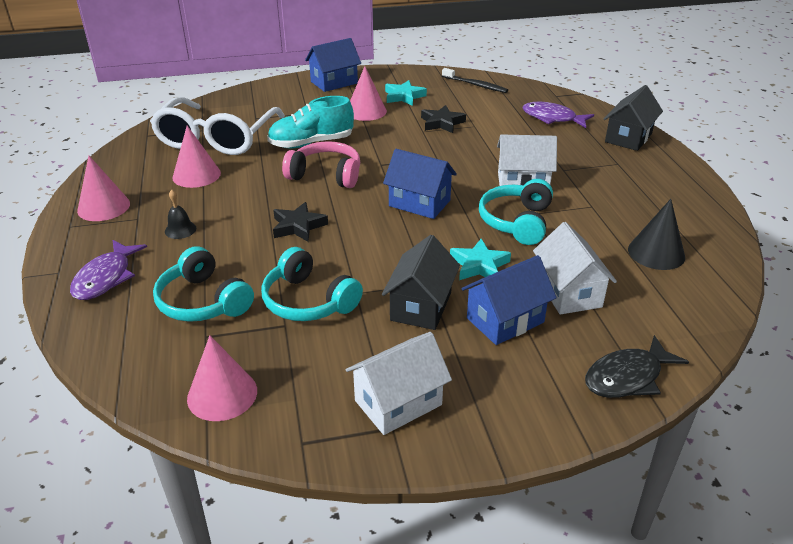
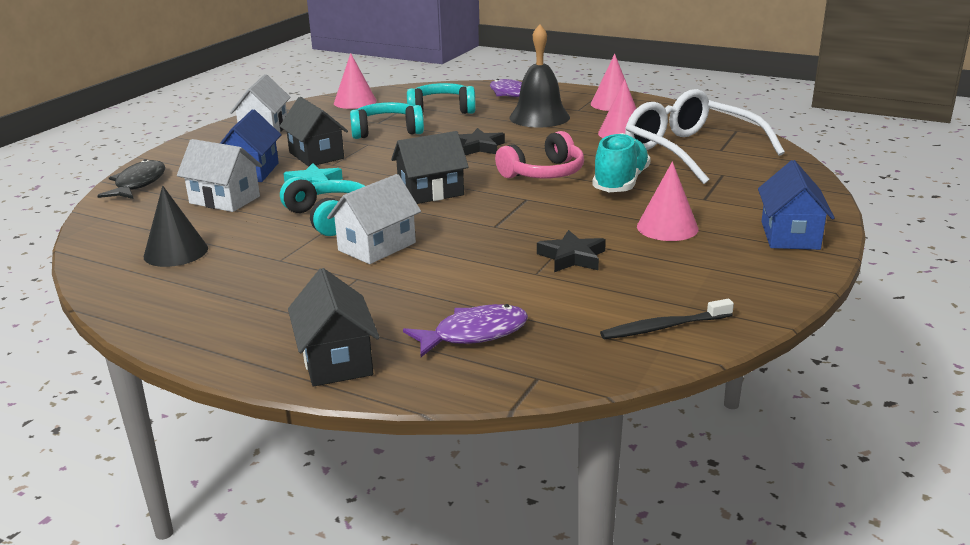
camera: 130 degrees right, 10 degrees down
(180, 230) = (539, 117): black bell -> black bell, size x2.27
(404, 96) = (685, 262): turquoise star -> none
(419, 203) = (431, 192): blue house -> black house

